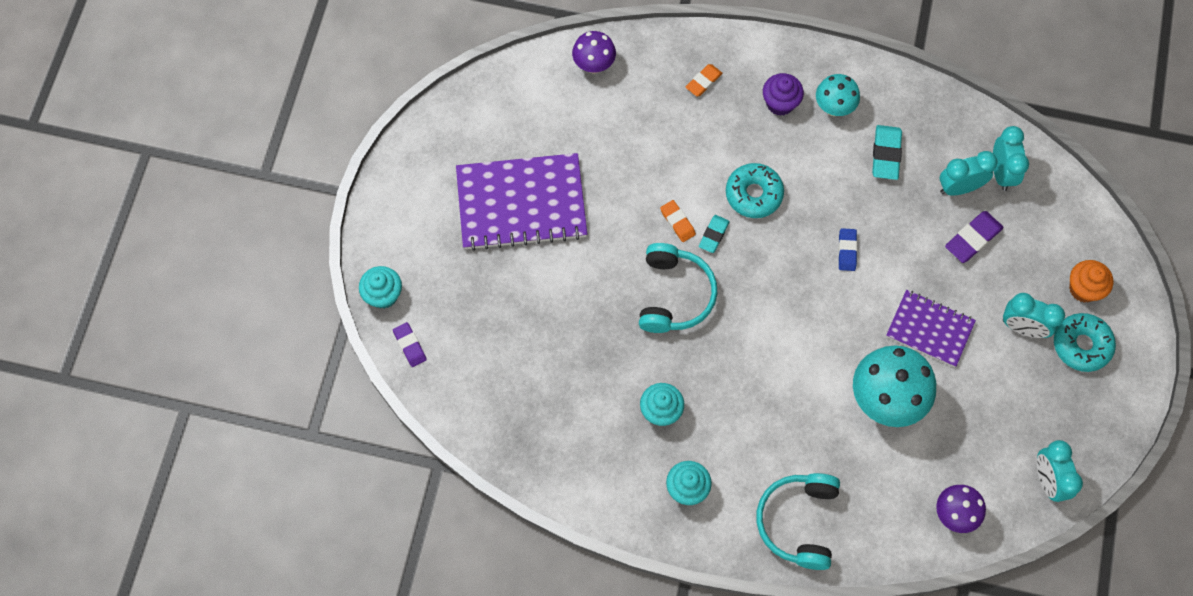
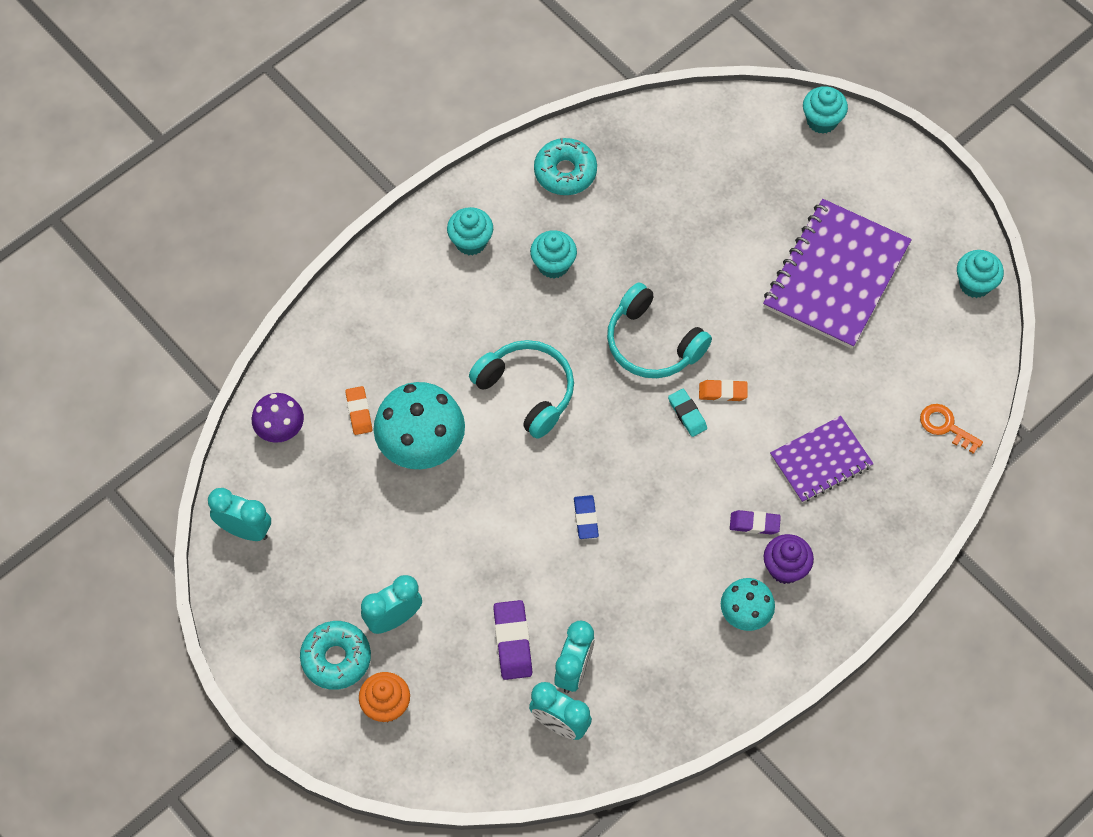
camera: 125 degrees right, 5 degrees down
(410, 345) = (758, 114): purple eraser -> purple eraser (754, 524)
(460, 108) = (975, 284): none -> turquoise cupcake
(594, 65) = (945, 426): purple mushroom -> orange key
(703, 82) = (858, 513): orange eraser -> orange eraser (359, 412)
(753, 194) = (704, 476): turquoise donut -> turquoise donut (565, 172)
(798, 522) = (375, 306): turquoise headphones -> turquoise headphones (527, 391)
(847, 251) = (585, 518): blue eraser -> blue eraser turned 45 degrees clockwise
(886, 154) = (659, 627): turquoise eraser -> none
(929, 329) = (456, 535): purple notebook -> purple notebook (821, 461)

